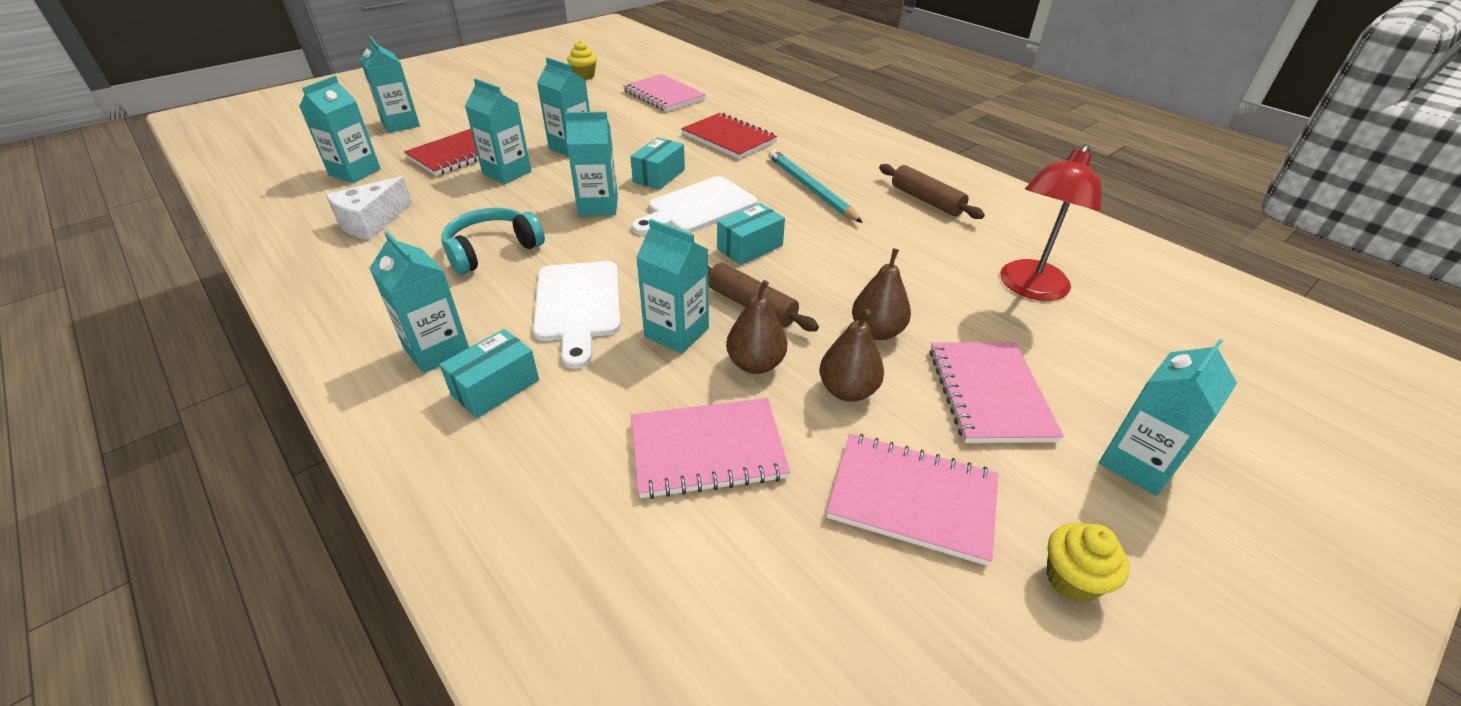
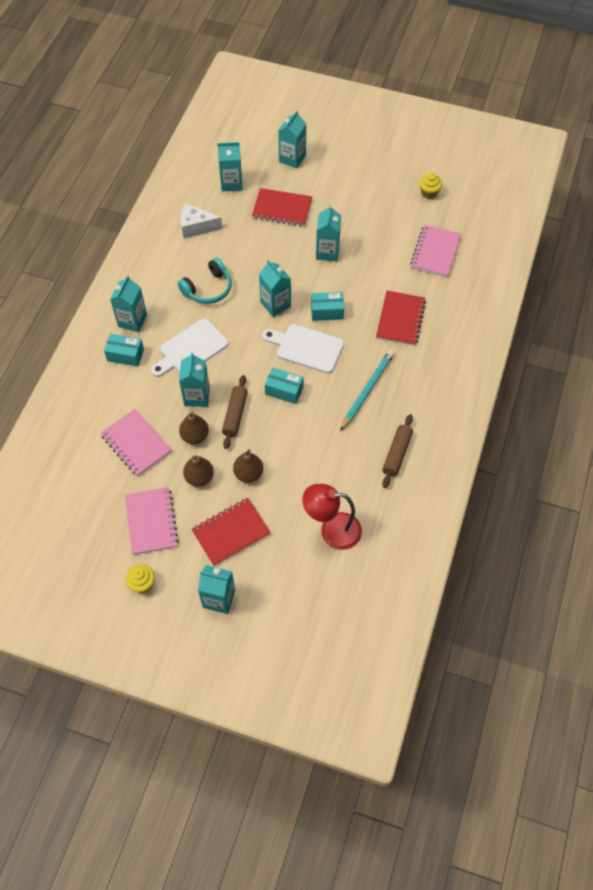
camera: 60 degrees right, 20 degrees up
(492, 250) = (208, 289): turquoise headphones -> turquoise headphones turned 120 degrees clockwise
(507, 173) = (278, 244): turquoise carton -> none
(989, 394) = (231, 532): pink notebook -> red notebook

